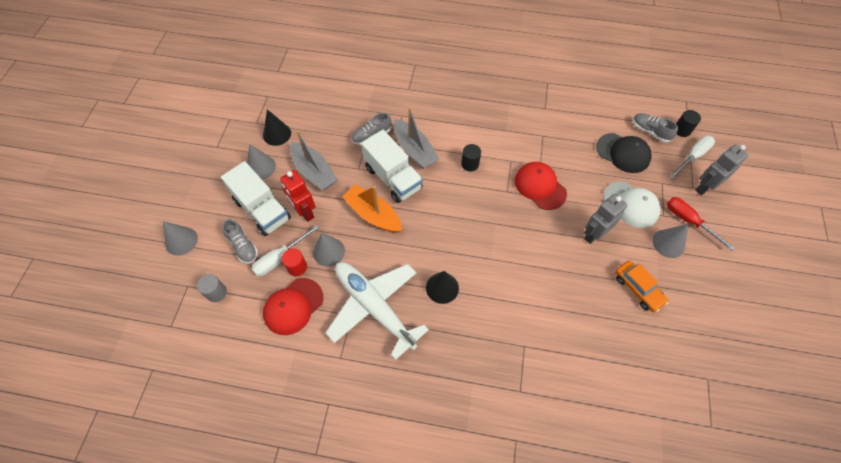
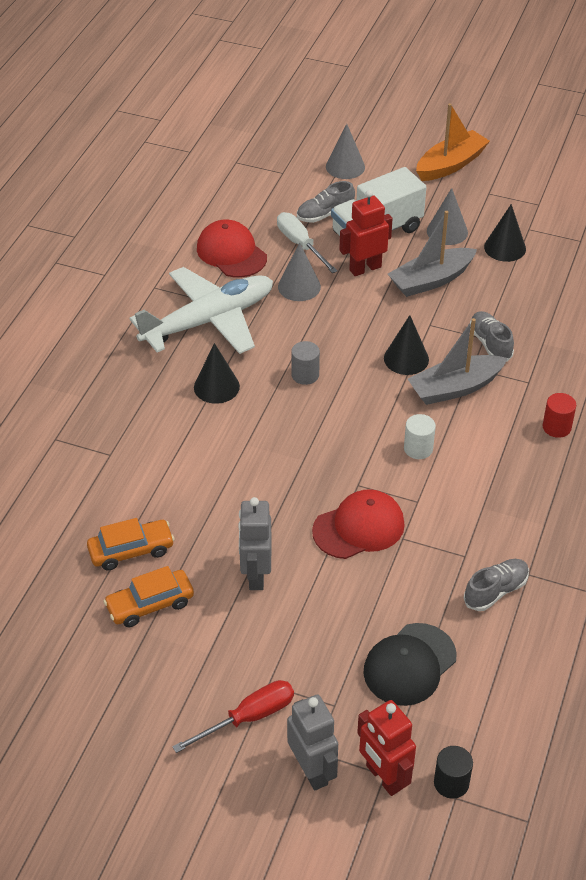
camera: 100 degrees right, 15 degrees down
(216, 292) = (267, 194): grey cylinder -> grey cylinder (305, 375)
(297, 267) = (284, 258): red cylinder -> red cylinder (556, 427)
(373, 214) = (347, 332): orange boat -> orange boat (450, 165)
(393, 178) = (406, 359): white truck -> black cone
(470, 164) = (418, 448): black cylinder -> white cylinder
(593, 234) = (256, 575): grey robot -> grey robot turned 150 degrees counterclockwise
(601, 310) = (131, 551): none -> orange car
(631, 204) = (299, 643): white cap -> none
(650, 131) = (454, 725): grey shoe -> grey shoe (495, 591)
(668, 243) = (214, 672): grey cone -> none
(692, 157) = (384, 777): white screwdriver -> red robot

